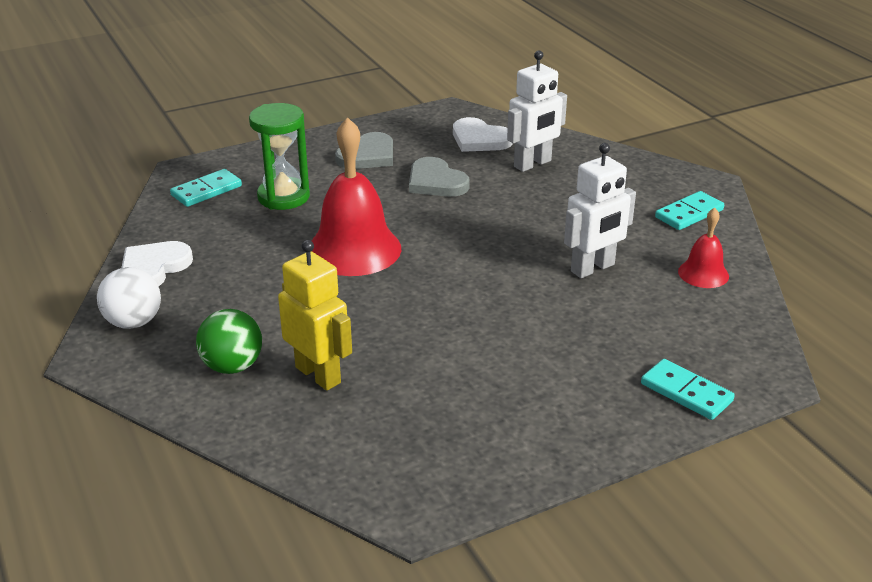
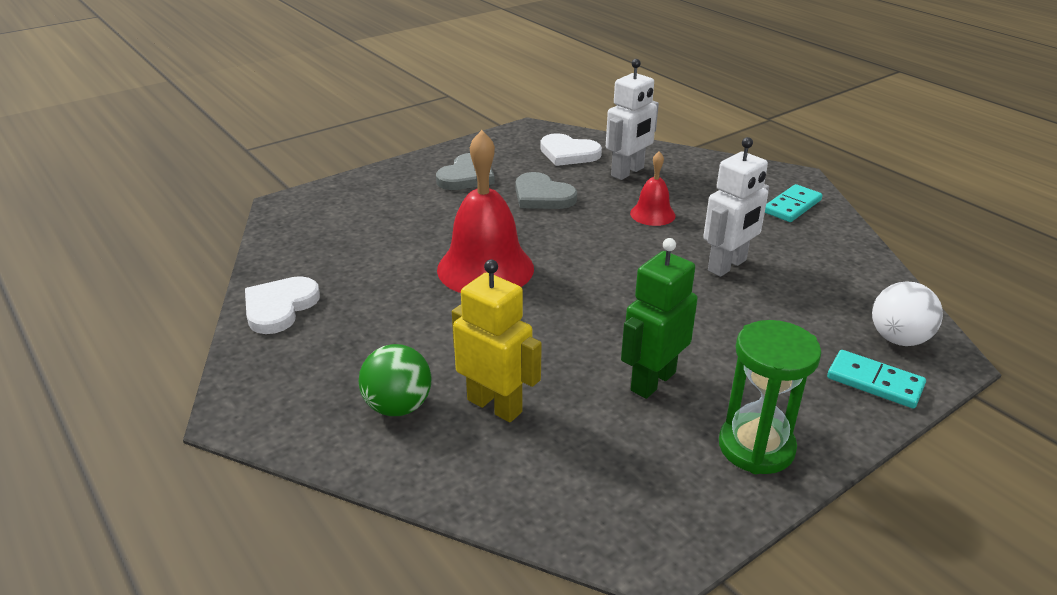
camera: 10 degrees left, 0 degrees up
(133, 322) = (273, 369): white ball -> white ball (898, 339)
(206, 191) = (314, 223): turquoise domino -> none
(283, 197) = (395, 222): green hourglass -> green hourglass (756, 447)
(471, 369) = (652, 381): none -> green robot
(703, 273) = (832, 261): red bell -> red bell (652, 214)

